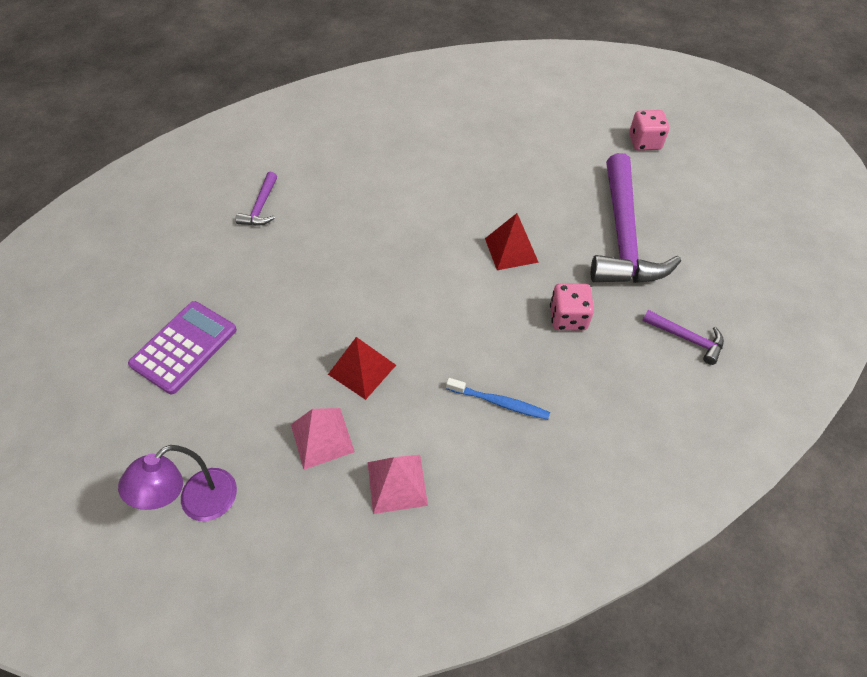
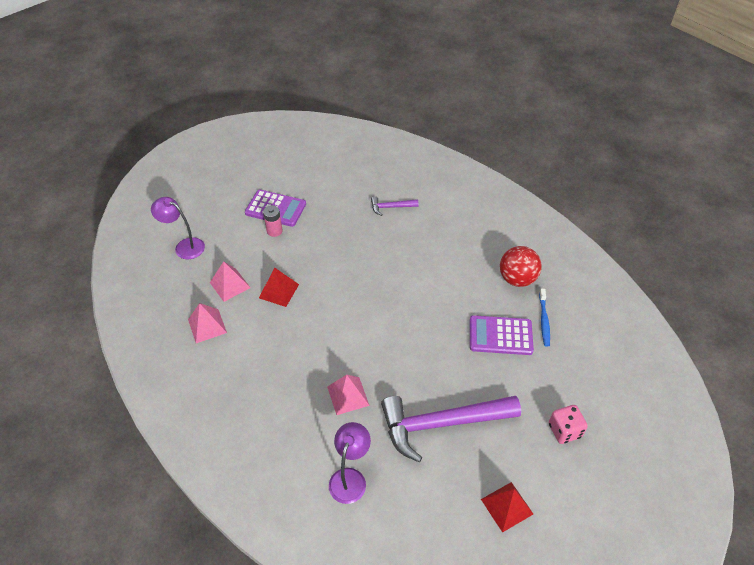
camera: 75 degrees right, 5 degrees down
(234, 356) = (274, 231): none -> pink battery
(437, 123) = (517, 279): none -> red ball
(499, 402) = (270, 366): blue toothbrush -> blue toothbrush (544, 320)
(511, 250) = (400, 351): red pyramid -> red pyramid (506, 506)
(513, 157) = (500, 335): none -> purple calculator
(568, 318) = (348, 396): pink dice -> pink pyramid
(687, 338) = (350, 478): purple hammer -> purple lamp

